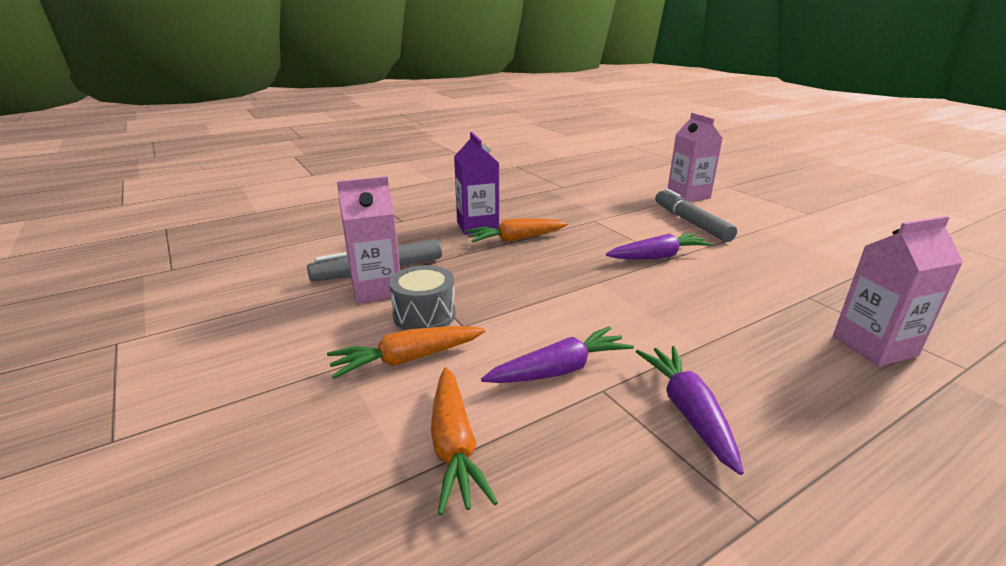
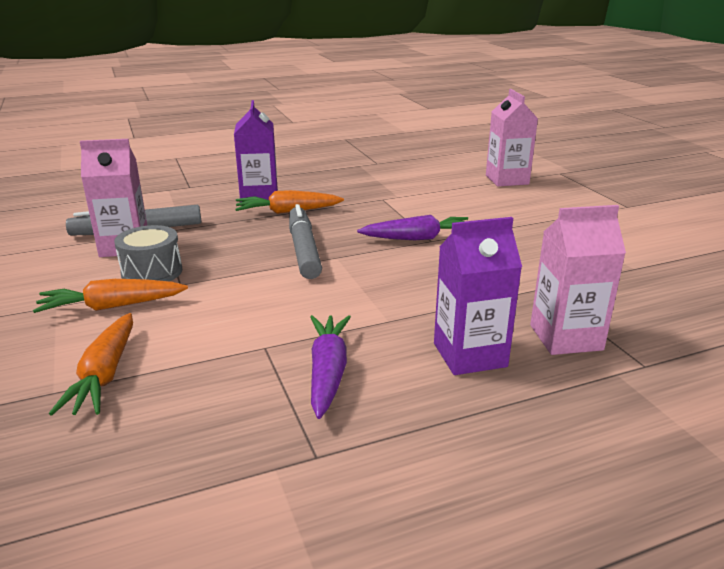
camera: 10 degrees right, 0 degrees up
(559, 370) = (238, 327): purple carrot -> none
(690, 223) = (483, 208): grey marker -> grey marker (303, 250)
(806, 375) = (469, 355): none -> purple carton

